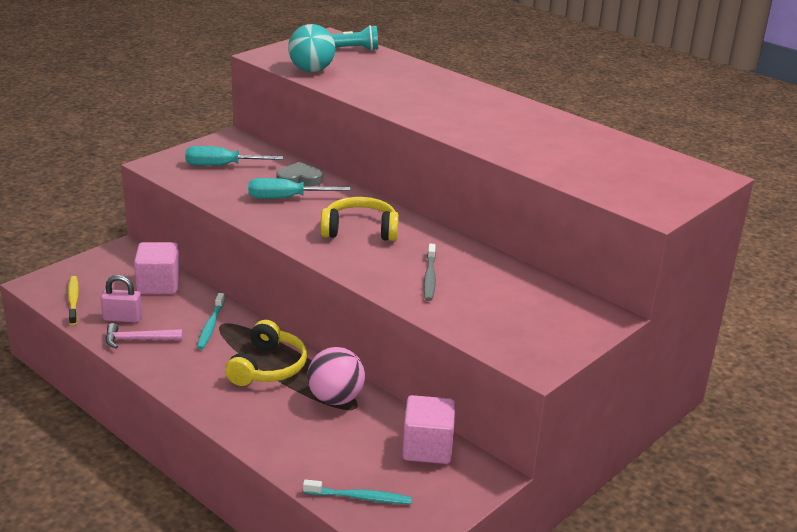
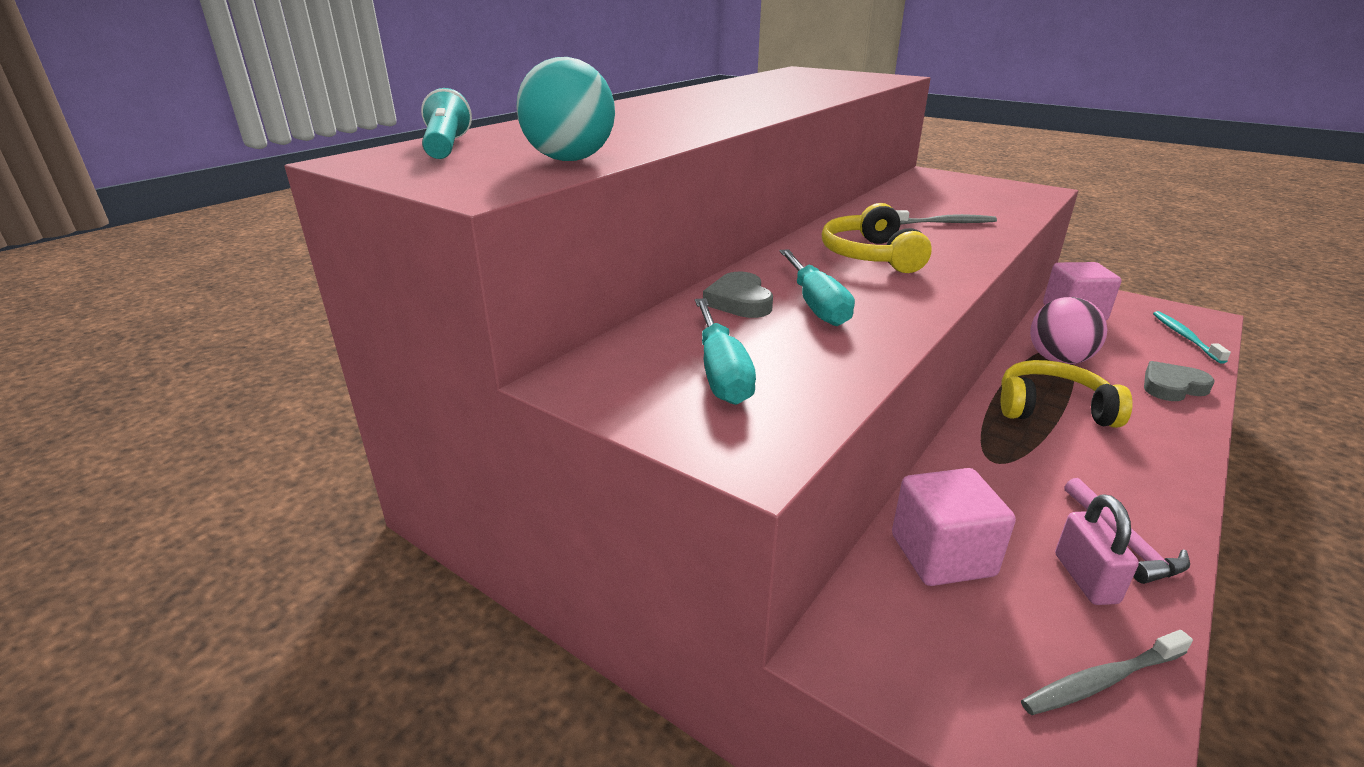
camera: 95 degrees left, 0 degrees up
(73, 301) = (1101, 680): yellow toothbrush -> grey toothbrush
(210, 326) = (1010, 470): turquoise toothbrush -> none
(276, 439) = (1172, 387): none -> grey heart

